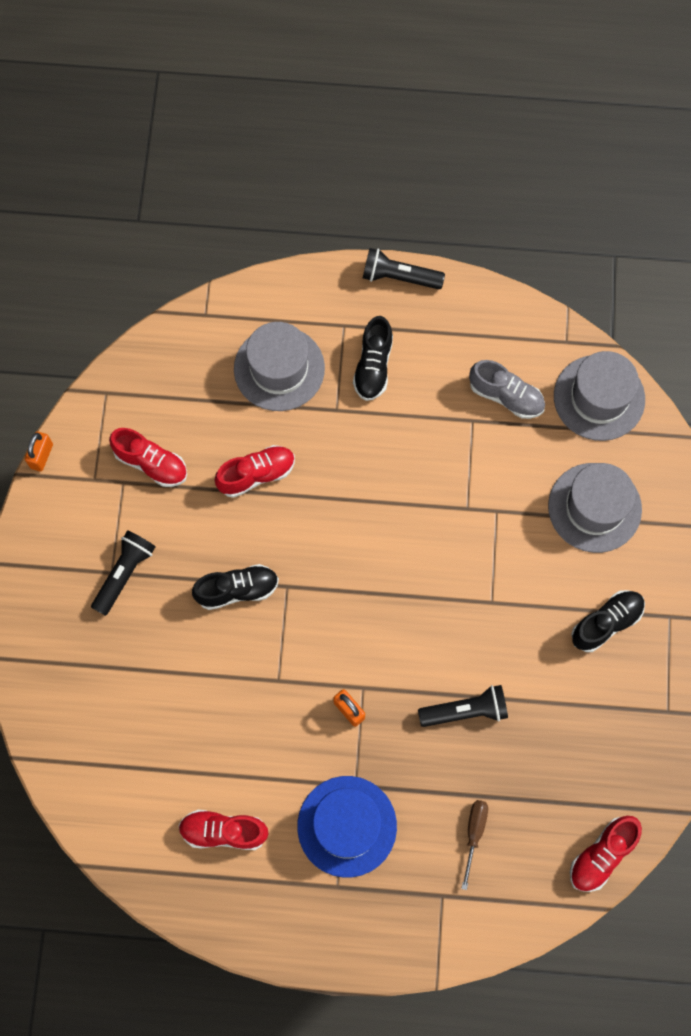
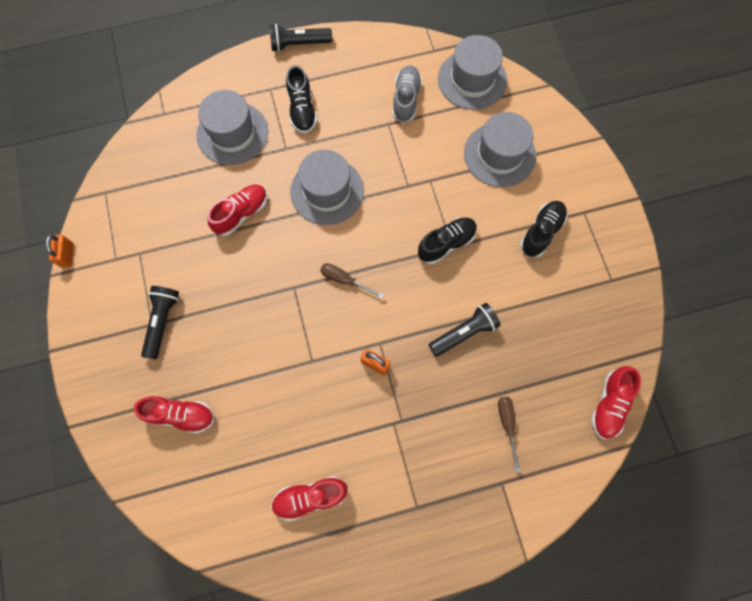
camera: 20 degrees left, 0 degrees up
(151, 463) = (157, 232): red shoe -> red shoe (180, 415)
(237, 590) = (256, 304): black shoe -> black shoe (446, 244)
(347, 826) = (407, 456): blue hat -> none
(349, 598) = (344, 280): none -> brown screwdriver
(367, 481) = (327, 191): none -> grey hat
(506, 396) = (406, 99): grey shoe -> grey shoe turned 90 degrees counterclockwise

